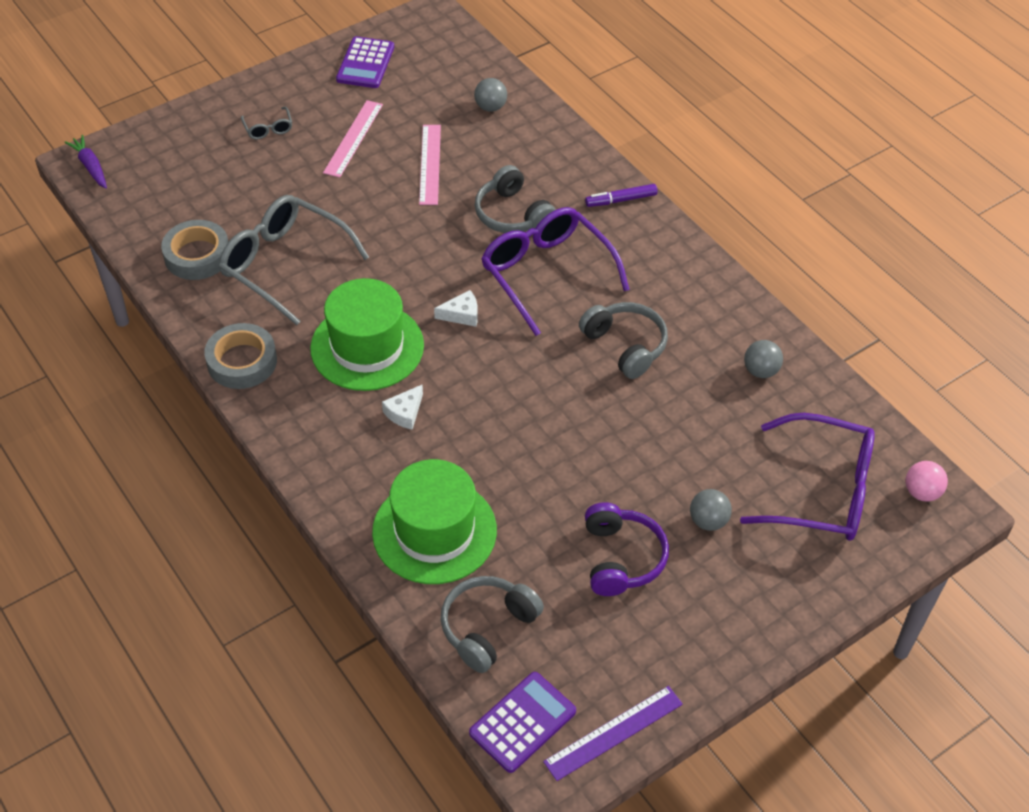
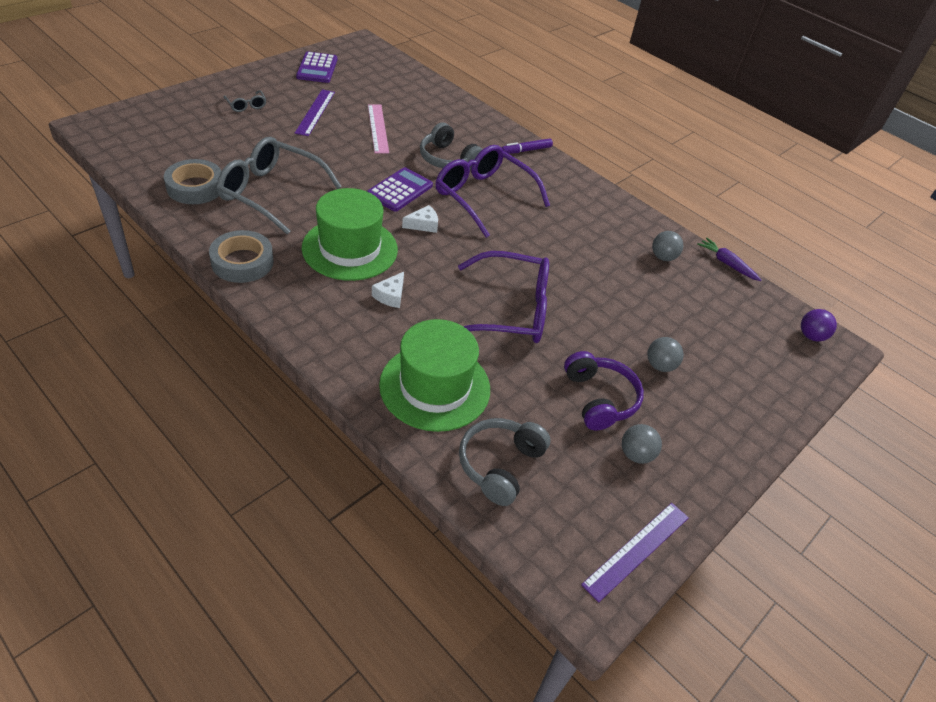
camera: 15 degrees left, 5 degrees down
(90, 167) = (98, 128): purple carrot -> purple carrot (726, 264)
(353, 138) = (315, 112): pink ruler -> purple ruler
(490, 107) = (416, 95): grey ball -> grey ball (636, 454)
(522, 722) = (552, 549): purple calculator -> purple calculator (400, 190)
(625, 345) = (557, 243): grey headphones -> none
(821, 491) = (737, 338): purple glasses -> purple glasses (509, 310)
(921, 492) = (811, 336): pink ball -> purple ball

